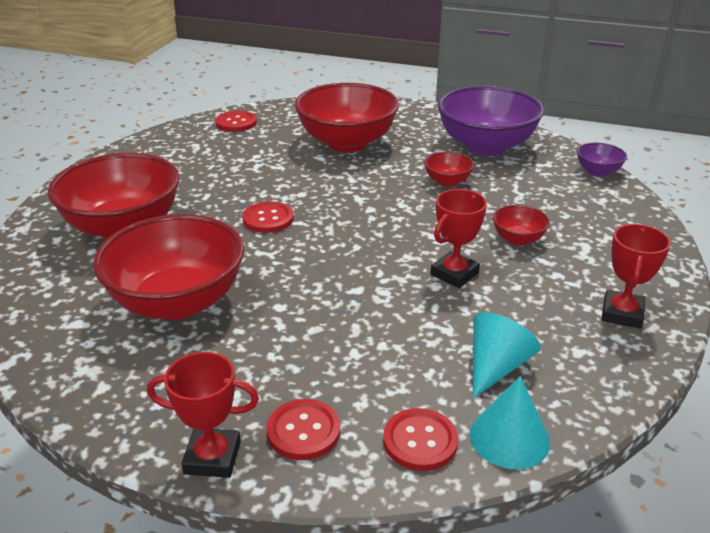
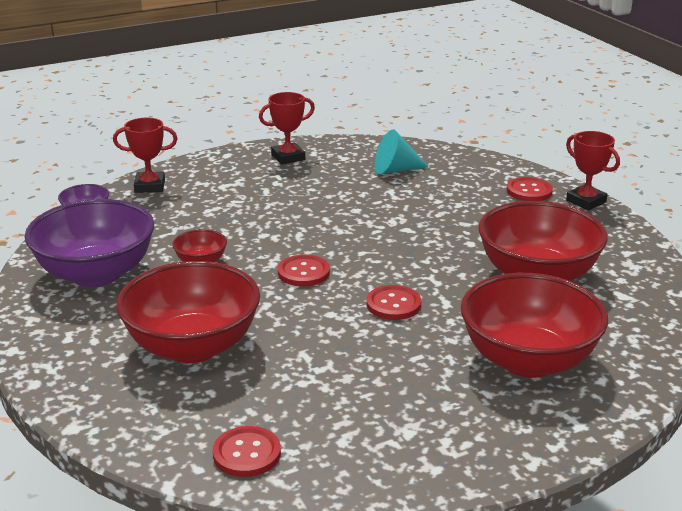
camera: 135 degrees left, 5 degrees down
(420, 441) = (478, 167): red button -> red button (303, 272)
(454, 274) = (332, 209): red trophy -> red trophy (150, 186)
(509, 437) = (436, 153): turquoise cone -> none
(518, 239) = (252, 206): red bowl -> none

